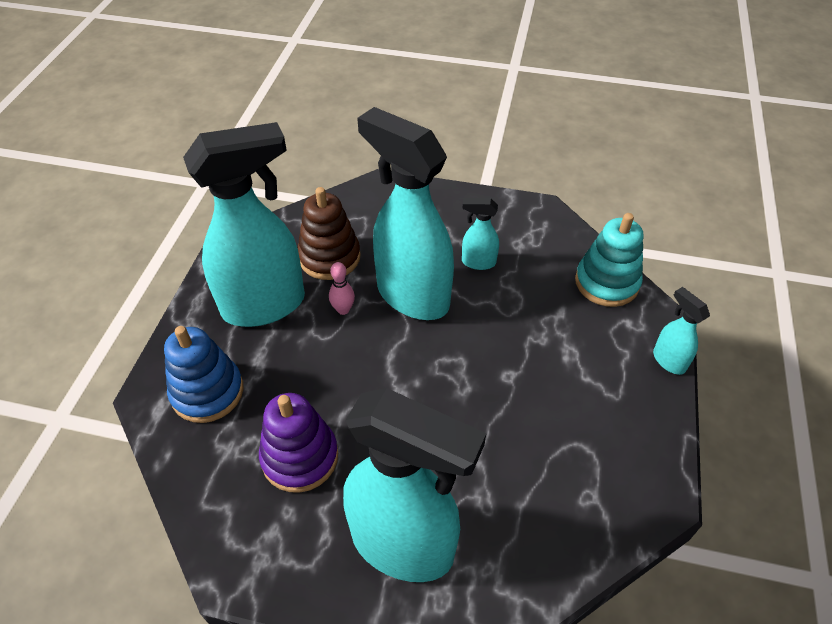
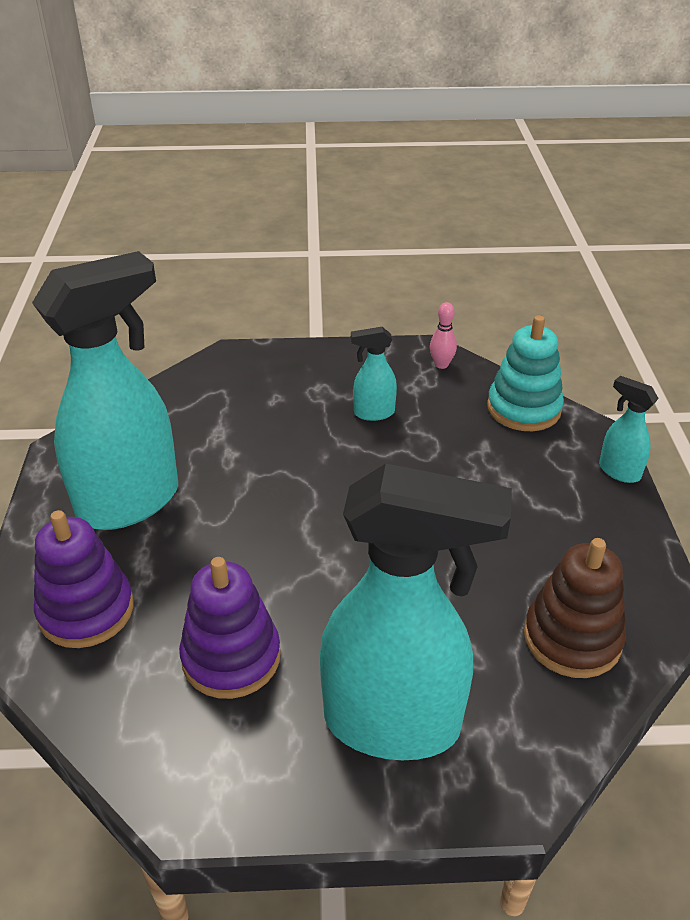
camera: 15 degrees left, 10 degrees down
(207, 392) = (86, 610): blue stacking toy -> purple stacking toy
(329, 257) = (194, 438): brown stacking toy -> brown stacking toy (572, 638)
(343, 309) = (230, 489): pink bowling pin -> pink bowling pin (441, 365)
(411, 295) = (308, 460): turquoise spray bottle -> none

